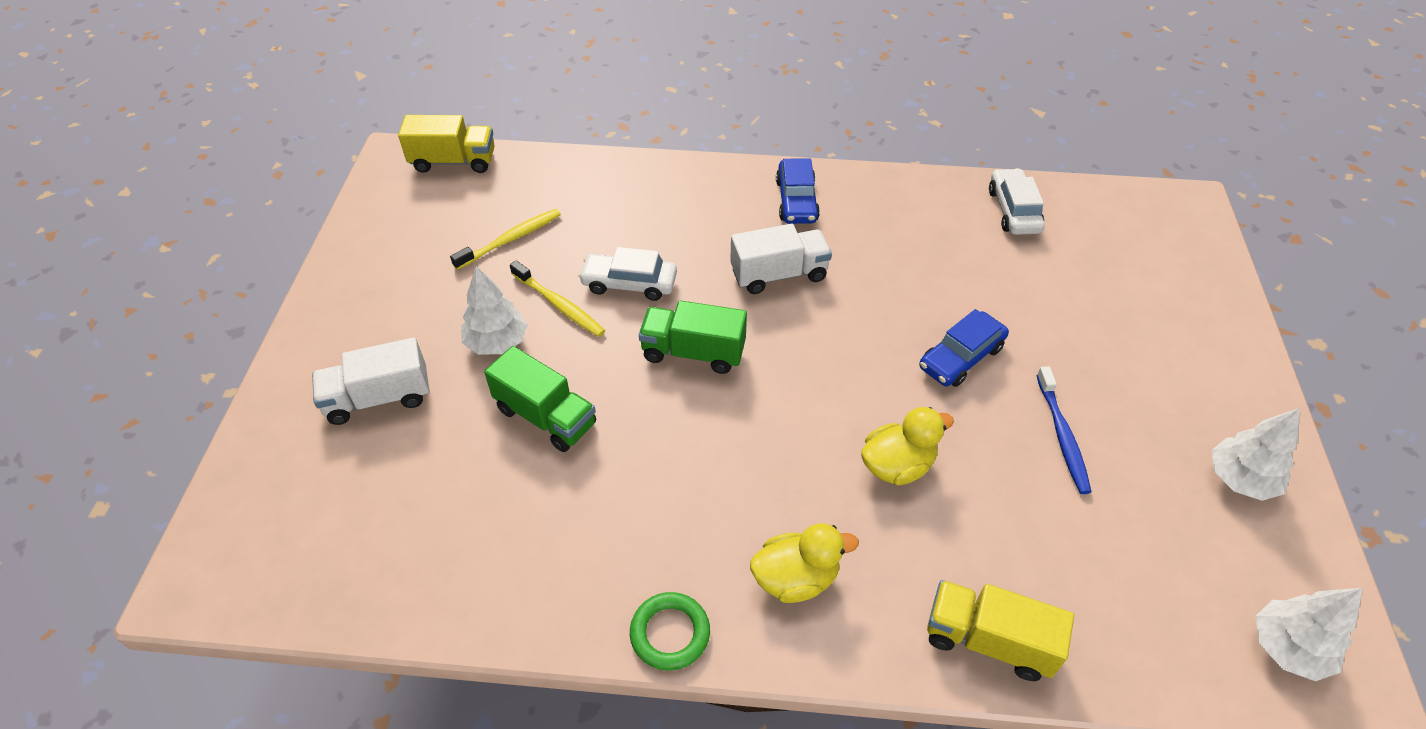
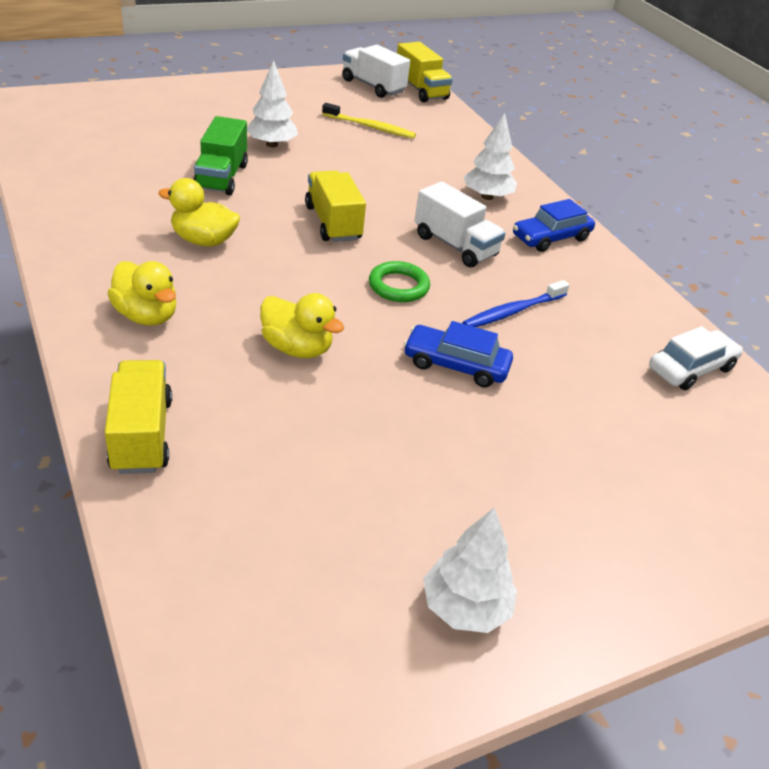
camera: 55 degrees right, 10 degrees down
(379, 398) = (190, 117): white truck -> white truck (373, 86)
(559, 305) = (327, 158): yellow toothbrush -> none
(629, 283) = (376, 181): white car -> none
(670, 633) = (66, 268): green ring -> green ring (398, 286)
(674, 479) = (203, 241): none -> yellow duck
(693, 352) = (333, 223): green truck -> yellow truck
(1062, 435) = (414, 449): blue toothbrush -> blue toothbrush (513, 311)
(1287, 648) = (249, 677): white tree -> white tree (487, 197)

